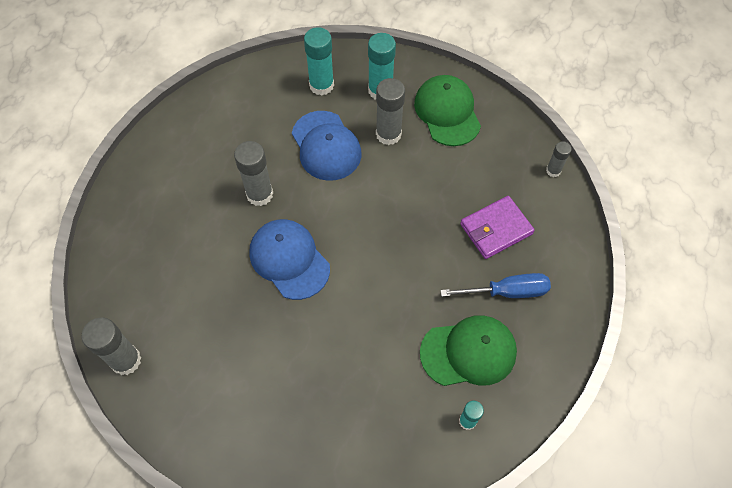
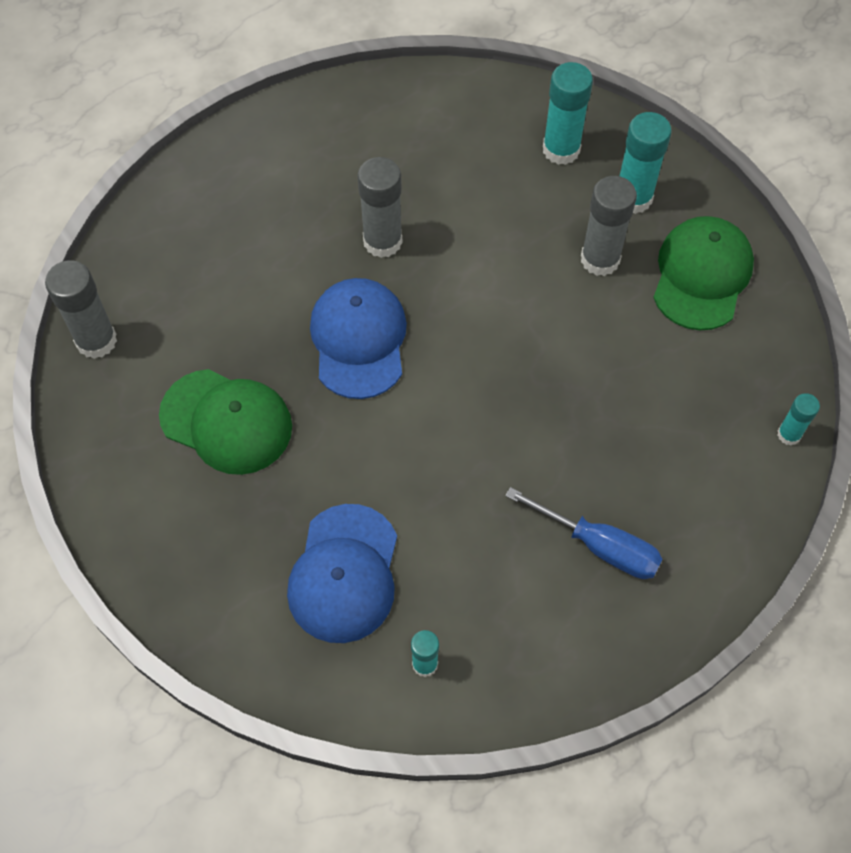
camera: 35 degrees right, 0 degrees up
(326, 146) = (508, 229): blue cap -> blue cap (344, 573)
(468, 352) = (491, 586): green cap -> green cap (226, 421)
(496, 229) = (647, 461): purple wallet -> none
(553, 171) = (789, 434): grey glue stick -> turquoise glue stick

